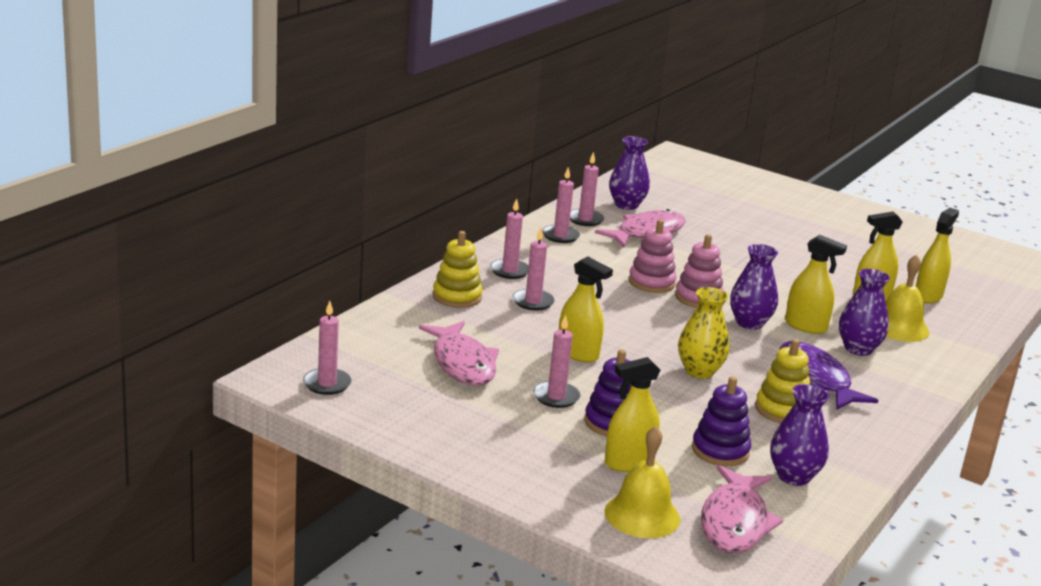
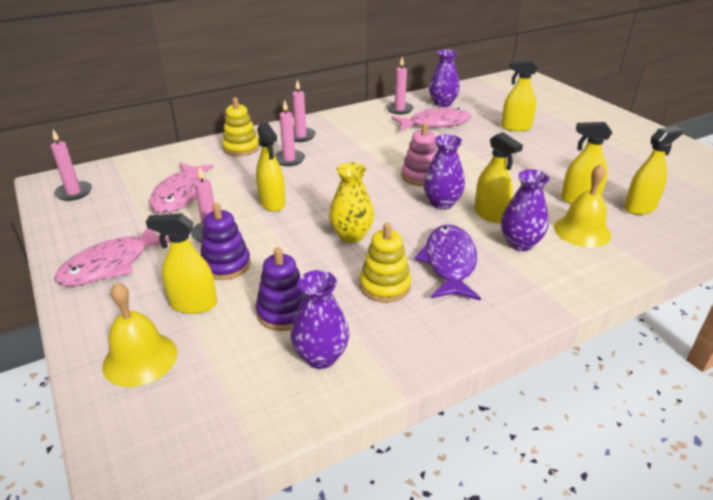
camera: 30 degrees right, 10 degrees up
(560, 236) = (367, 118): pink candle -> none
(651, 282) = (396, 159): pink stacking toy -> none
(735, 522) = (210, 391): pink fish -> pink fish (111, 265)
(737, 225) = (516, 127): none -> yellow spray bottle

